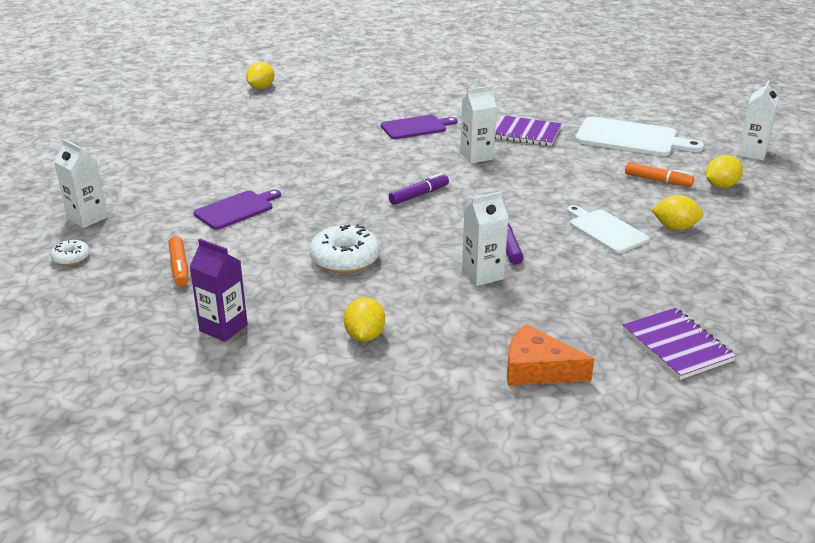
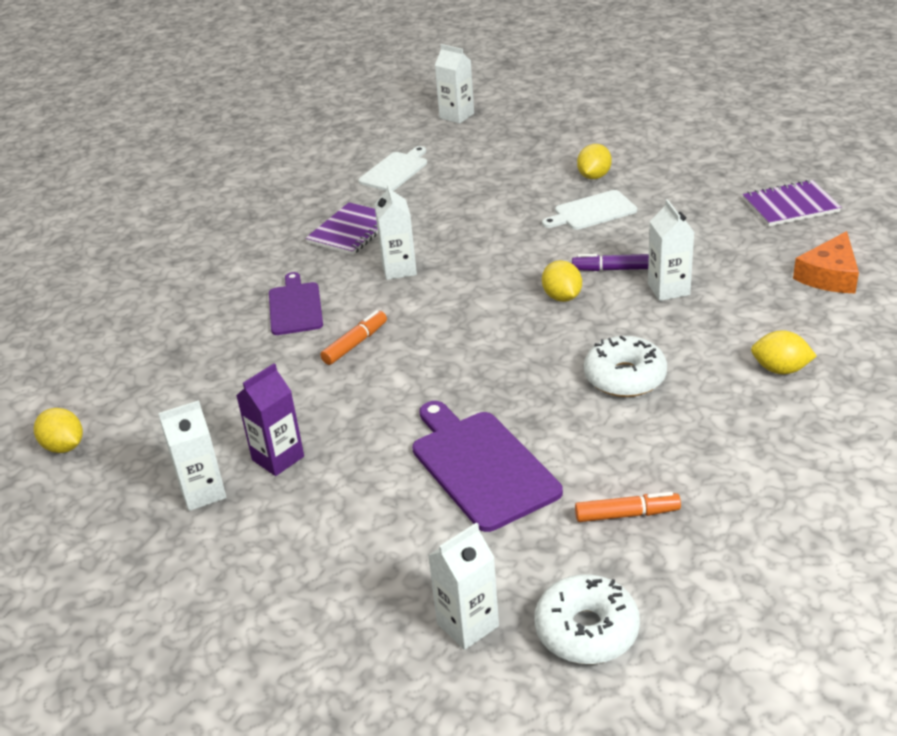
camera: 75 degrees left, 5 degrees up
(71, 258) = (586, 630): white donut -> white donut, size x1.87
(217, 128) = (203, 492): none -> white carton
(223, 328) = (766, 471): purple carton -> purple carton (278, 458)
(236, 209) = (481, 466): purple cutting board -> purple cutting board, size x1.56
(419, 195) = (485, 317): purple marker -> none
(630, 138) = (395, 171): white cutting board -> white cutting board, size x0.64
(658, 180) = (497, 170): orange marker -> orange marker (355, 344)
(721, 186) = (519, 142): yellow lemon -> yellow lemon (562, 297)

